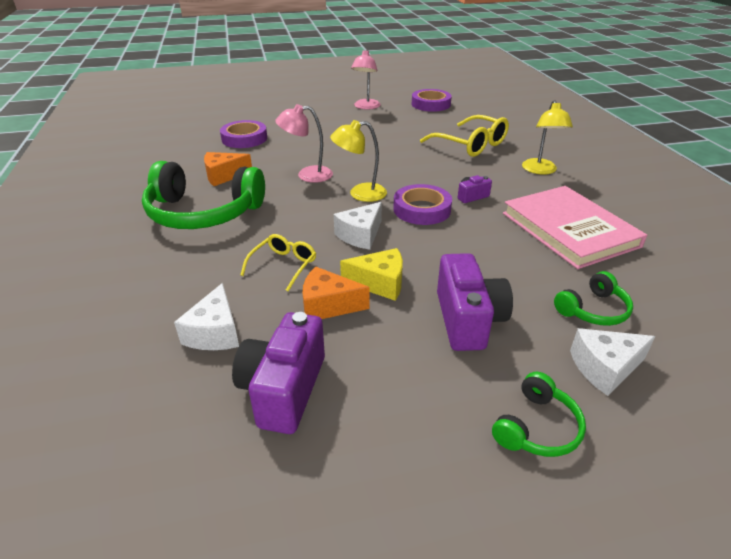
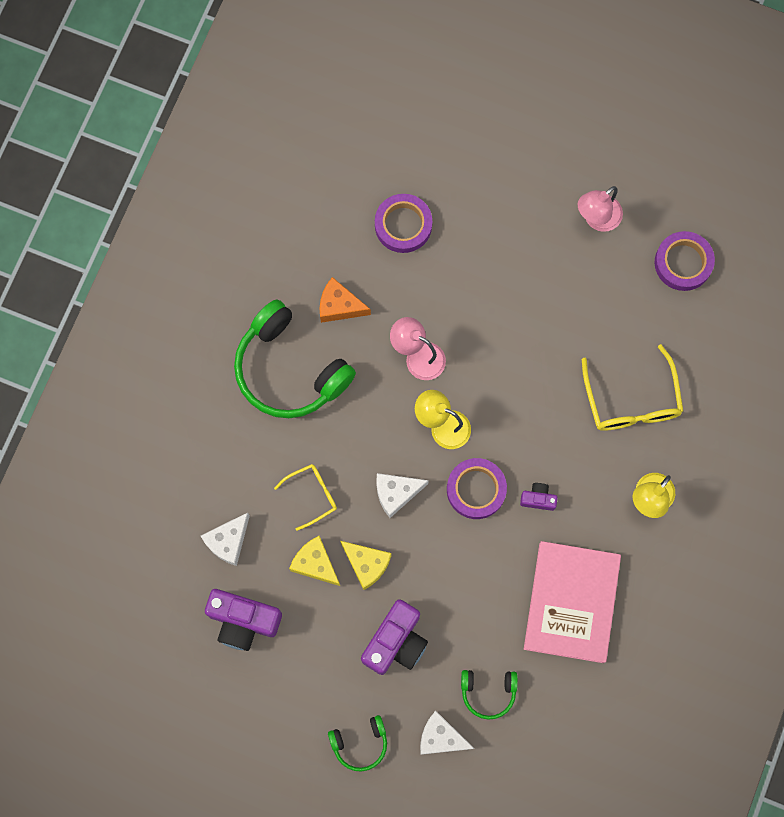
camera: 35 degrees right, 40 degrees up
(283, 389) = (243, 621): purple camera -> purple camera turned 120 degrees counterclockwise
(328, 305) = (315, 563): orange cheese -> yellow cheese

